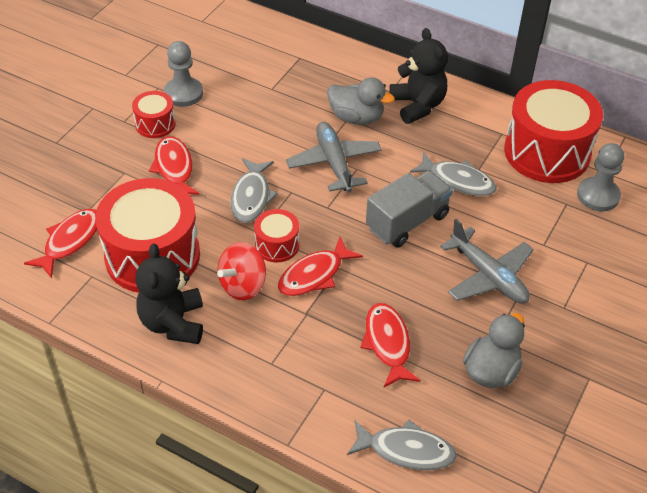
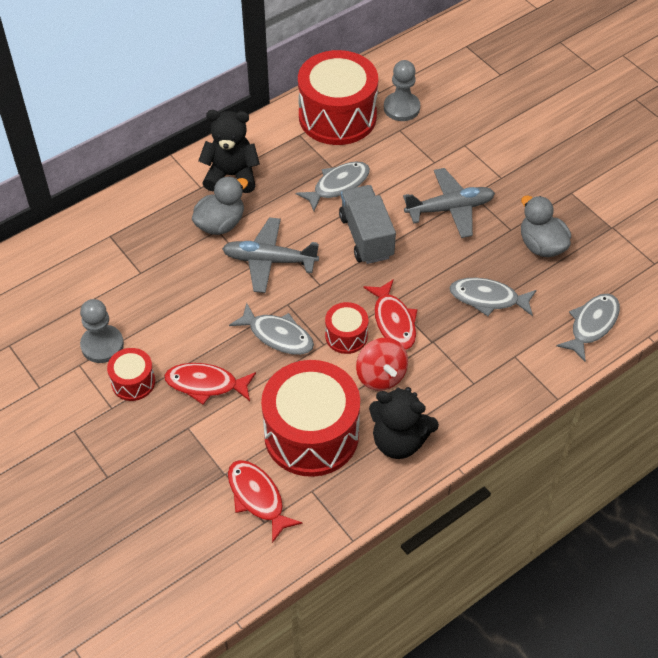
camera: 65 degrees left, 5 degrees up
(387, 343) = (488, 298): red fish -> grey fish

